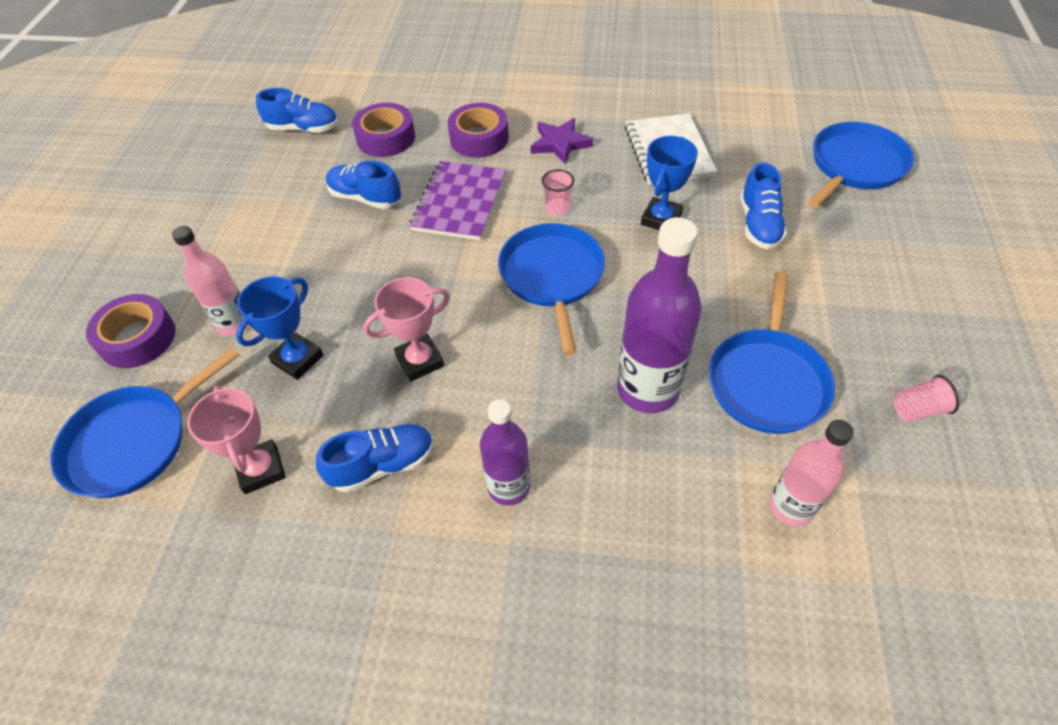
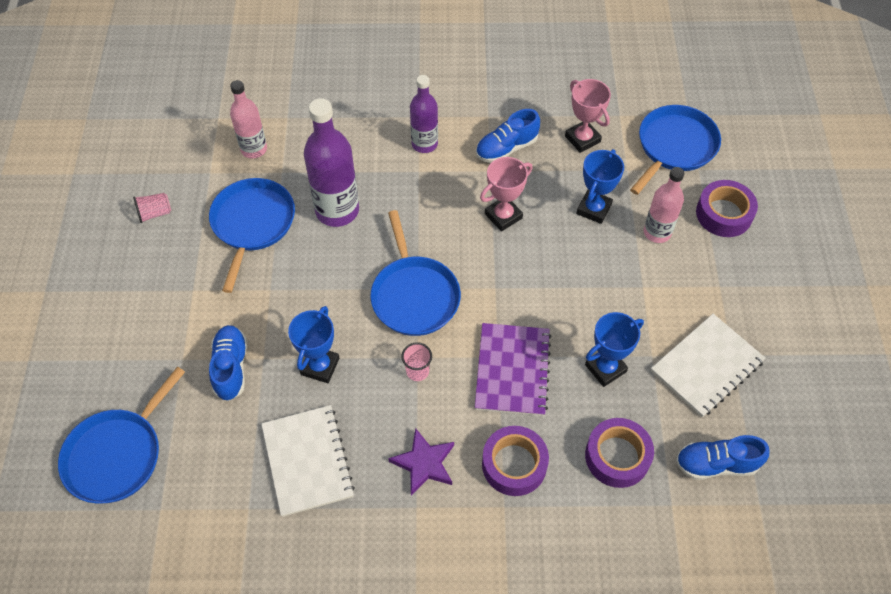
camera: 170 degrees right, 5 degrees up
(265, 193) = (707, 366): none -> white notebook
(365, 198) = (605, 368): blue shoe -> blue trophy

